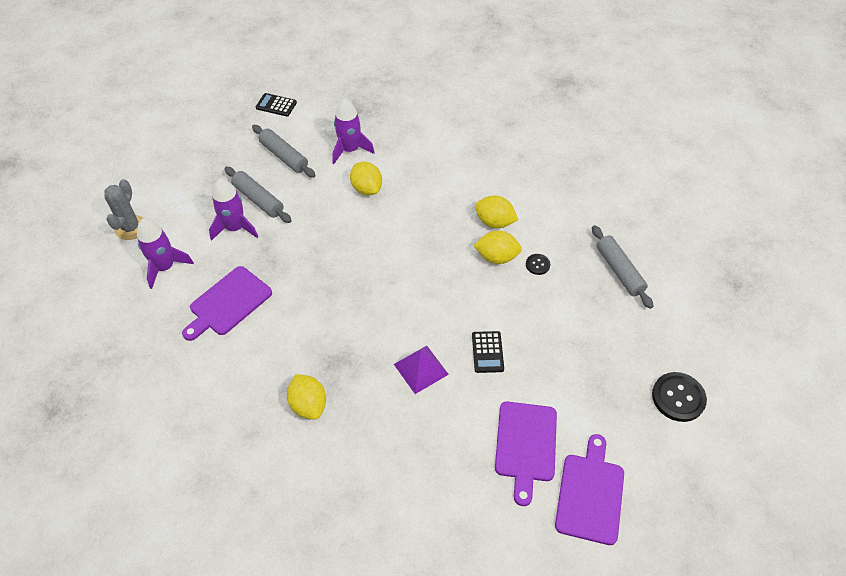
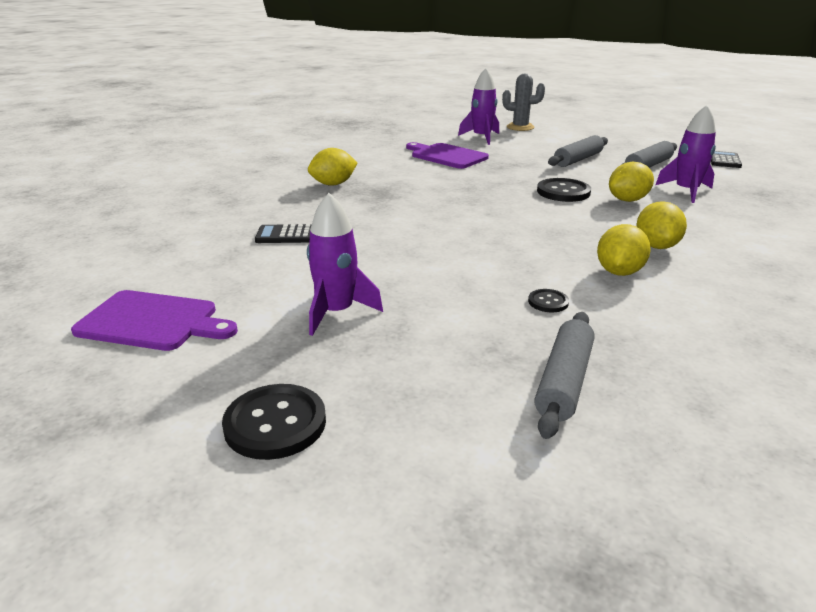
camera: 90 degrees right, 25 degrees down
(235, 228) = (536, 154): purple rocket -> purple rocket (336, 312)
(345, 225) = (563, 192): none -> black button
(421, 369) = (366, 227): purple pyramid -> none
(487, 352) = (387, 262): black calculator -> black calculator (285, 235)
(496, 257) = (550, 272): yellow lemon -> yellow lemon (656, 246)
(525, 445) = (245, 281): purple cutting board -> none
(619, 271) = (564, 382): grey rolling pin -> grey rolling pin turned 45 degrees counterclockwise

